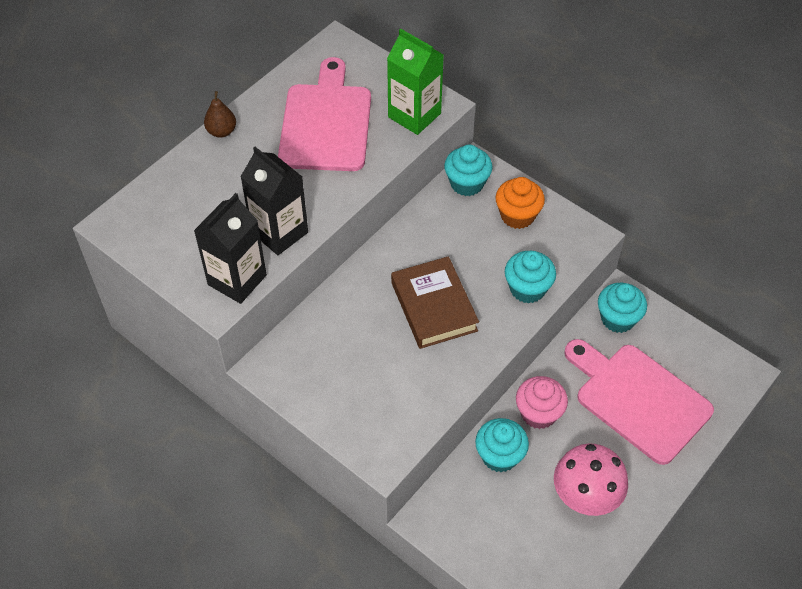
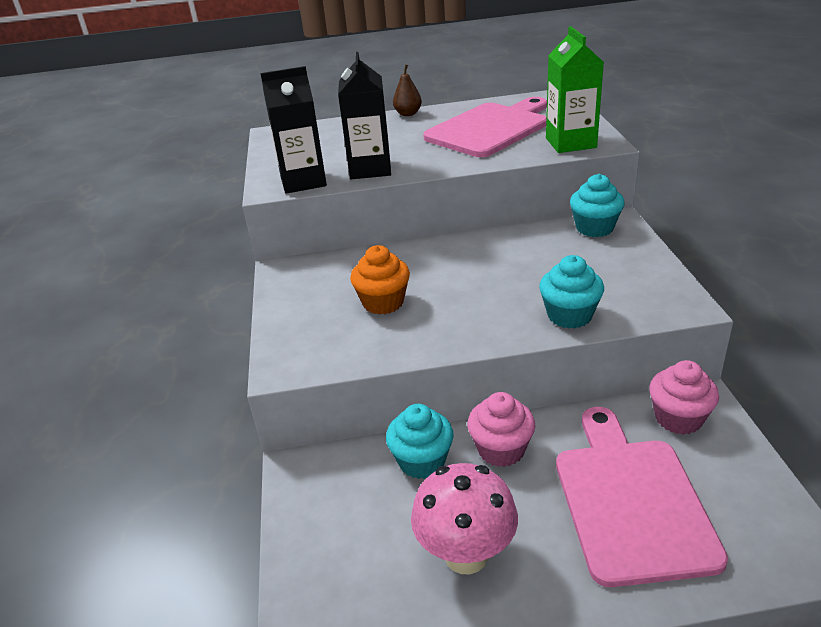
camera: 45 degrees right, 20 degrees down
(434, 306) = (463, 290): brown book -> none
(517, 215) = (621, 264): orange cupcake -> orange cupcake (383, 302)
(618, 318) = (678, 418): turquoise cupcake -> pink cupcake

